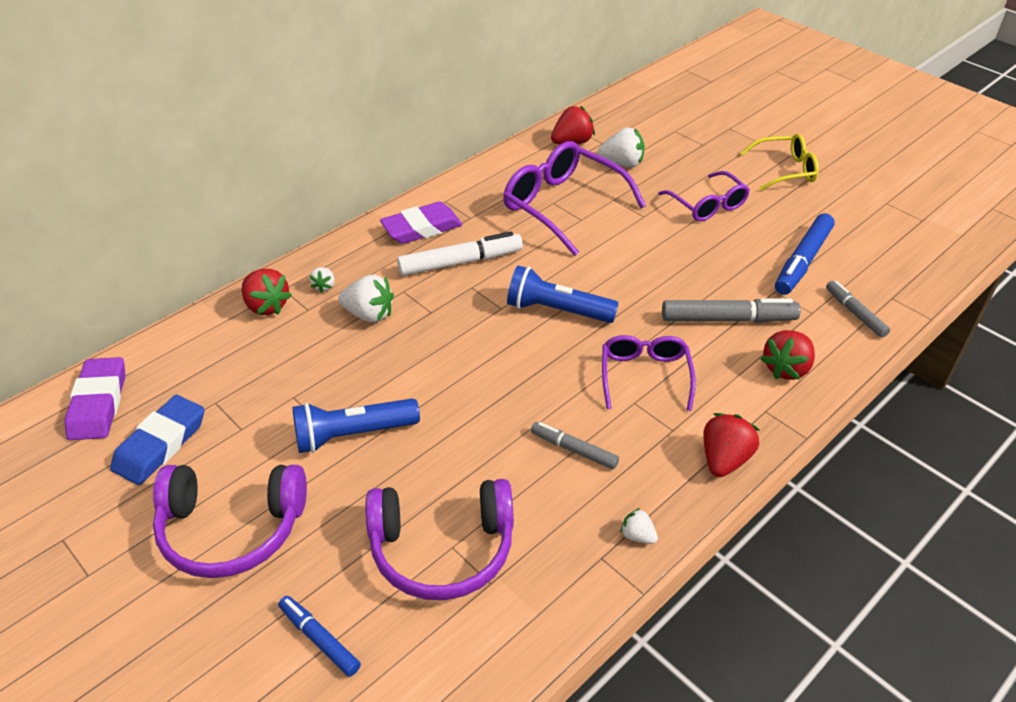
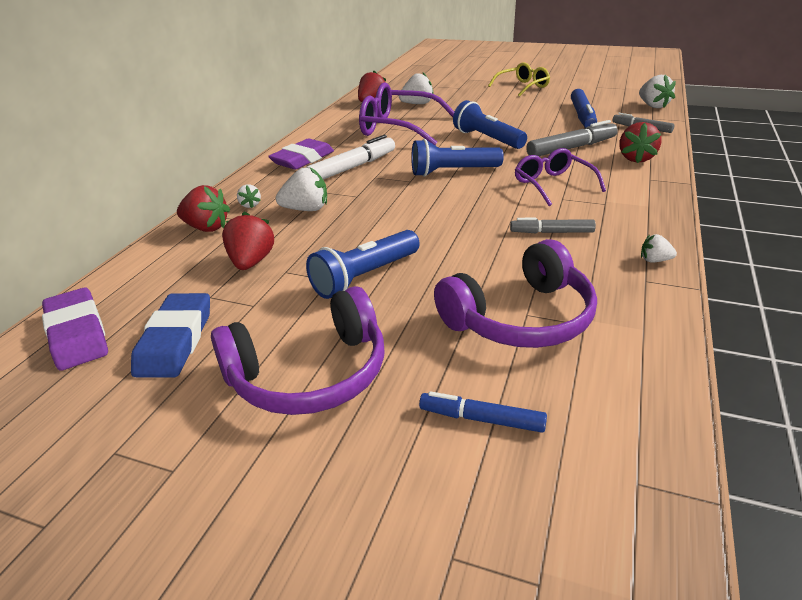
camera: 25 degrees left, 10 degrees down
(645, 264) = (487, 139): none -> blue flashlight
(707, 205) = (494, 108): purple glasses -> none
(724, 459) = (657, 207): red strawberry -> red strawberry (251, 262)
(919, 273) = (653, 106): none -> white strawberry

